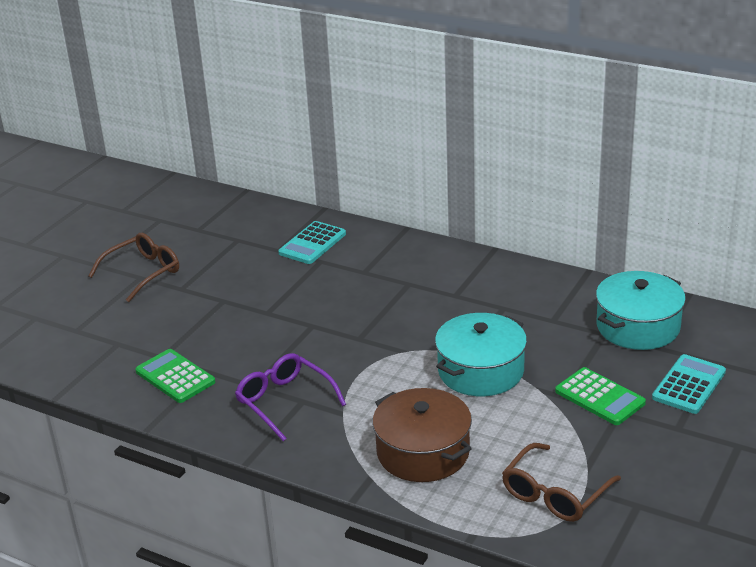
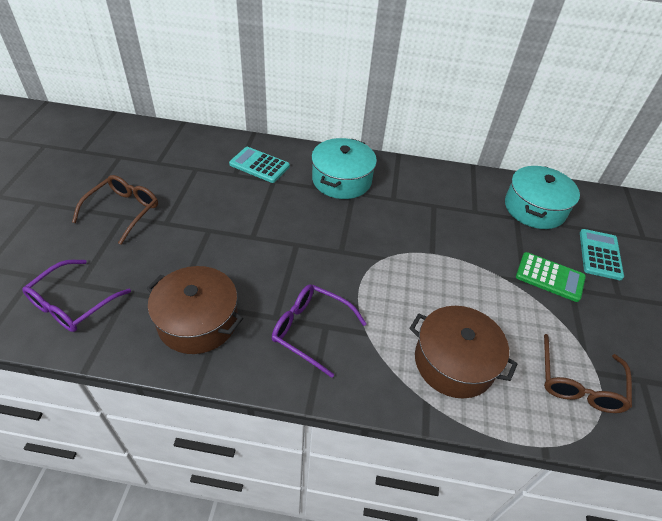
camera: 25 degrees left, 15 degrees up
(64, 345) = (72, 304): none -> purple glasses
(175, 377) = (198, 321): green calculator -> brown pot
(312, 243) = (259, 165): turquoise calculator -> turquoise calculator turned 105 degrees clockwise
(480, 371) = (451, 267): turquoise pot -> turquoise pot (341, 180)

